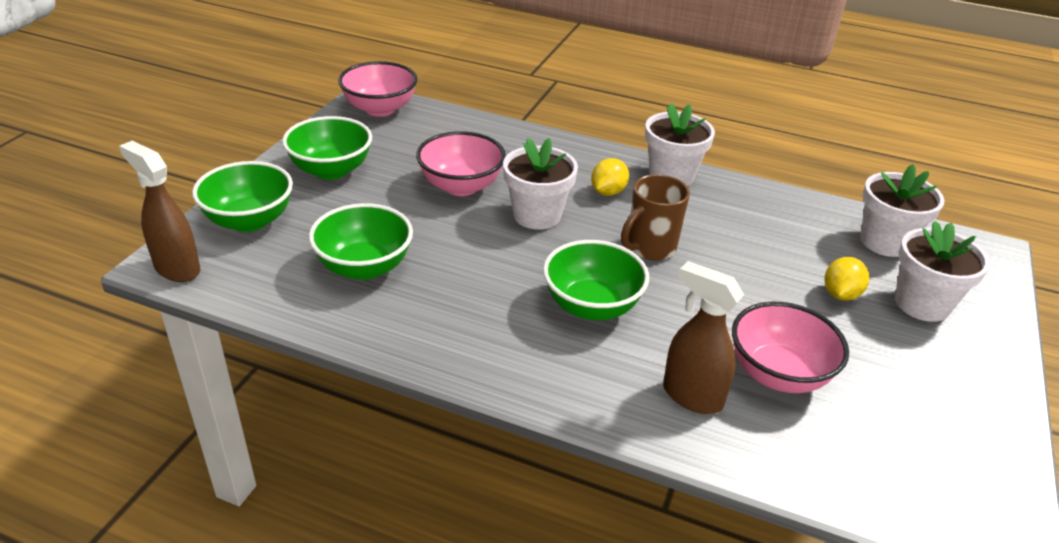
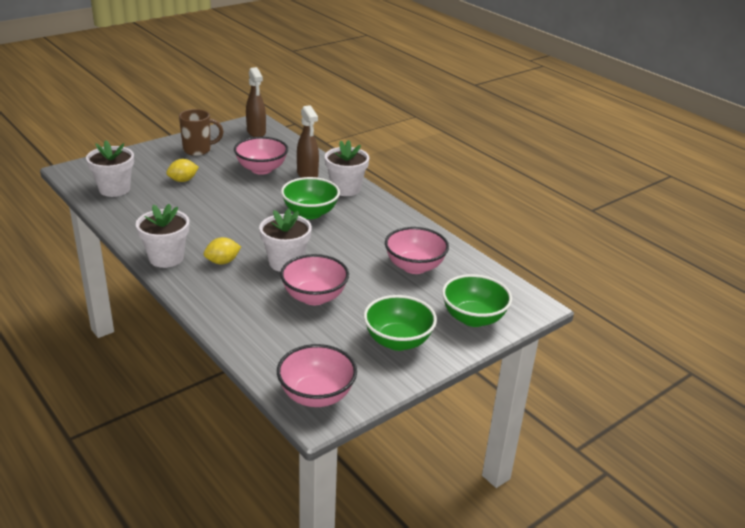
camera: 150 degrees left, 5 degrees down
(177, 268) = (526, 300): brown spray bottle -> brown spray bottle (256, 132)
(364, 267) = (414, 267): green bowl -> pink bowl
(650, 248) = (244, 226): brown mug -> brown mug (198, 150)
(922, 304) = (153, 166): white flower pot -> white flower pot (345, 189)

